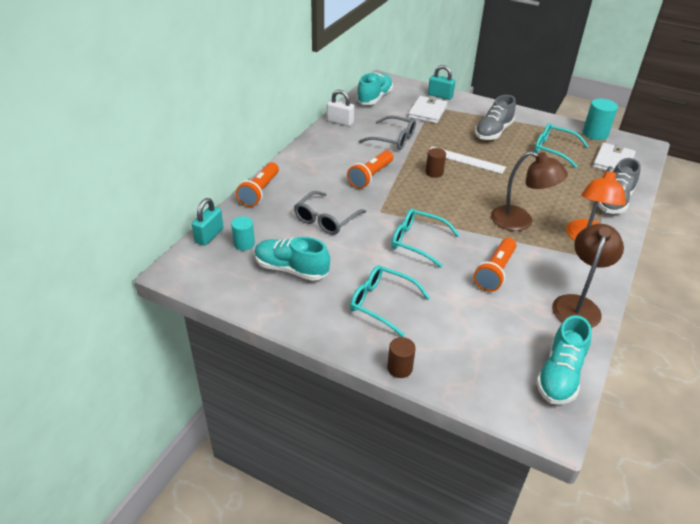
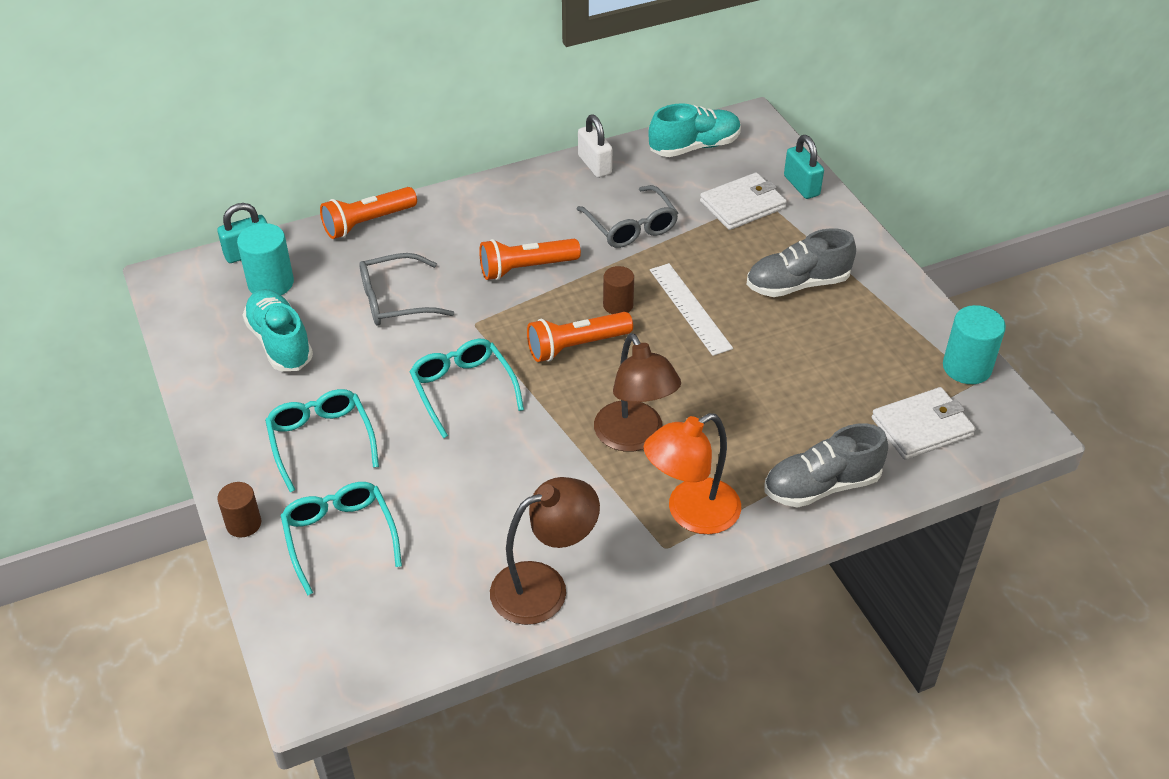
camera: 40 degrees right, 5 degrees up
(244, 244) = (270, 283): turquoise cylinder -> turquoise cylinder, size x1.54
(495, 272) = (502, 483): orange flashlight -> orange flashlight (576, 346)
(553, 150) = (851, 359): turquoise glasses -> turquoise glasses (340, 536)
(560, 375) = (397, 647): turquoise shoe -> none

